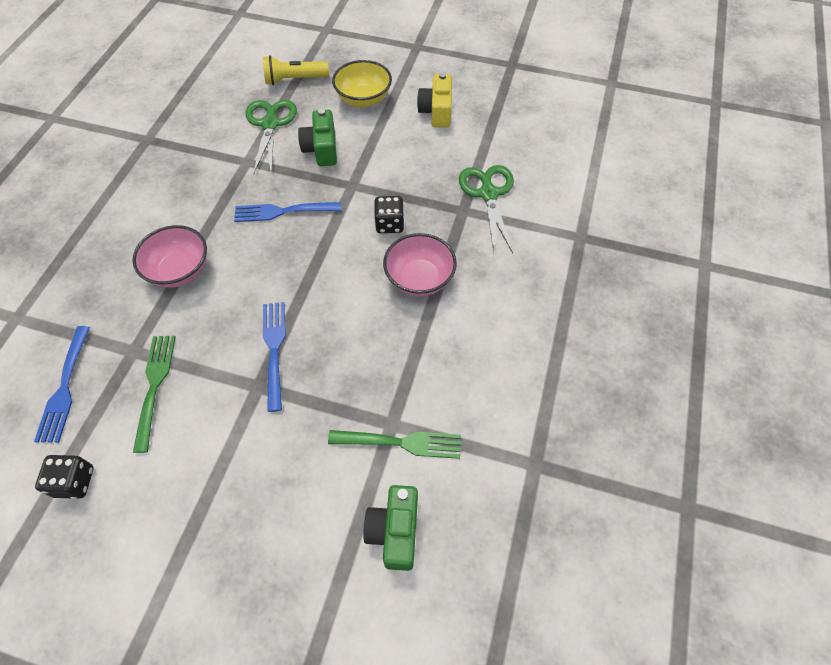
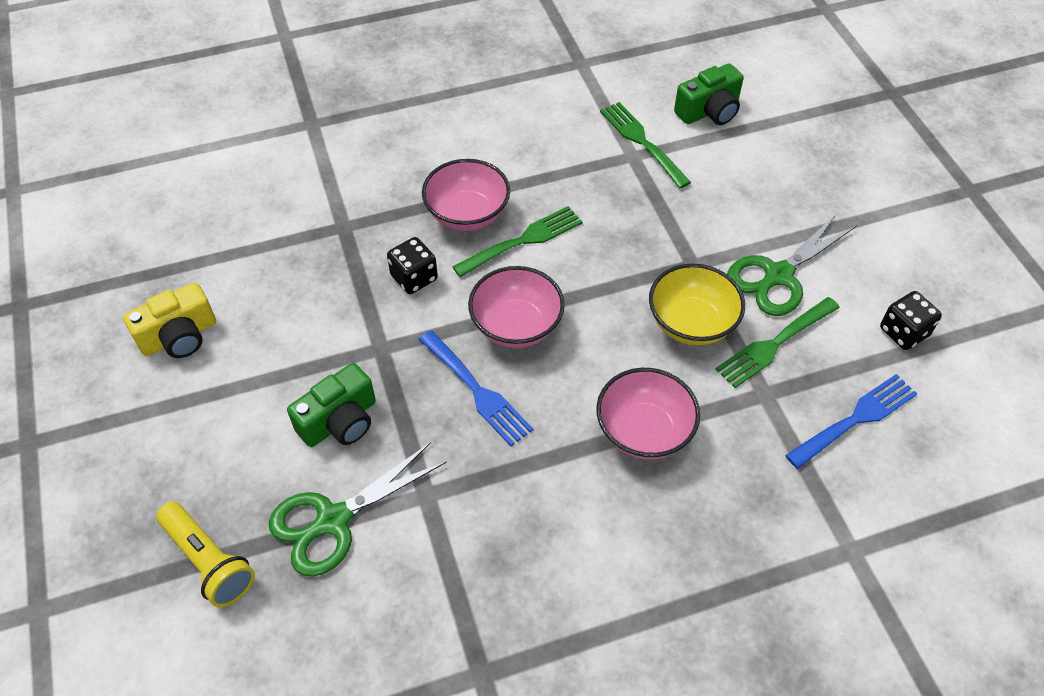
camera: 125 degrees left, 5 degrees down
(274, 349) = (648, 277): blue fork -> none
(307, 253) = (516, 326): none -> pink bowl
(363, 99) = (202, 436): yellow bowl -> yellow bowl (691, 323)
(369, 296) = (523, 241): none -> green fork
(488, 193) = (301, 217): green scissors -> green scissors (778, 276)

